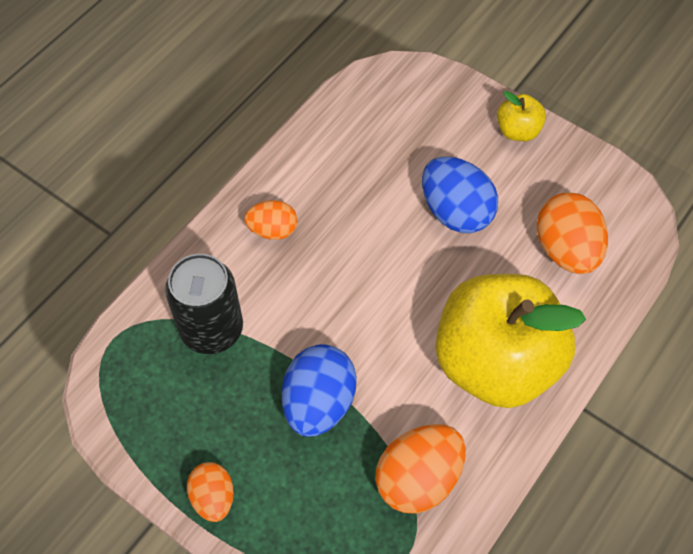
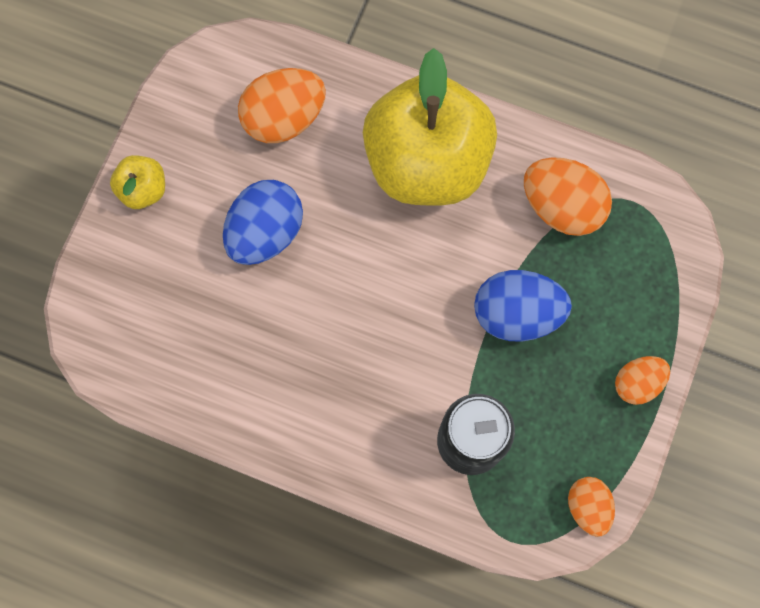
camera: 105 degrees left, 15 degrees up
(273, 230) = (336, 416): orange egg -> orange egg (588, 507)

